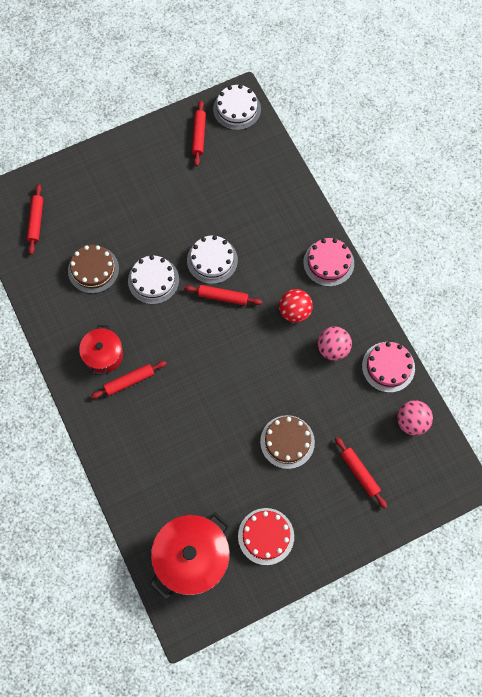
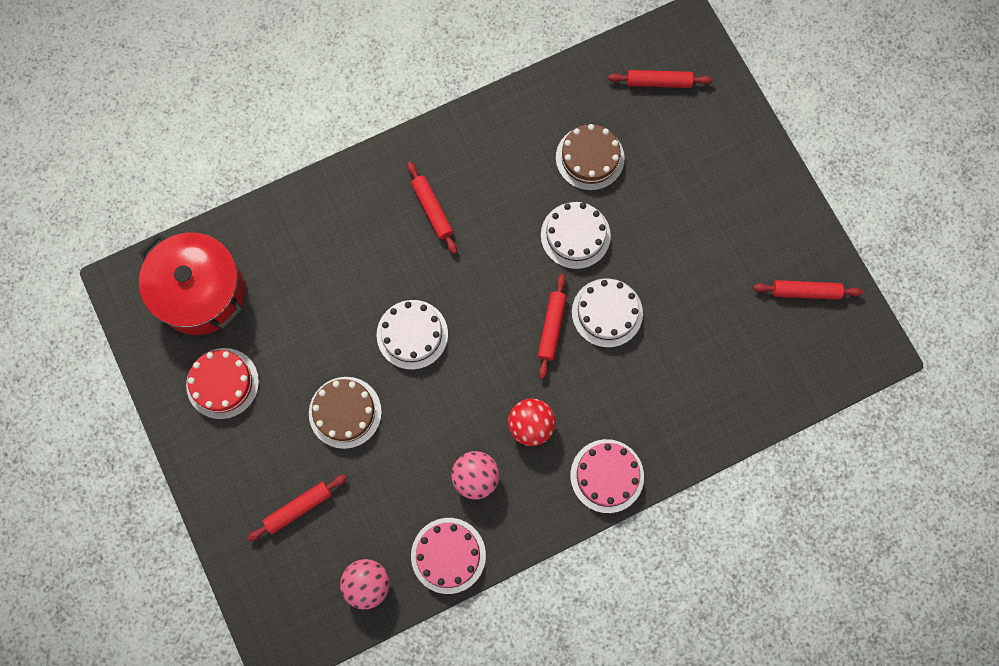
camera: 90 degrees right, 5 degrees up
(103, 355) = (468, 176): red pot -> none
(237, 109) = (854, 346): white cake -> white cake (412, 334)

